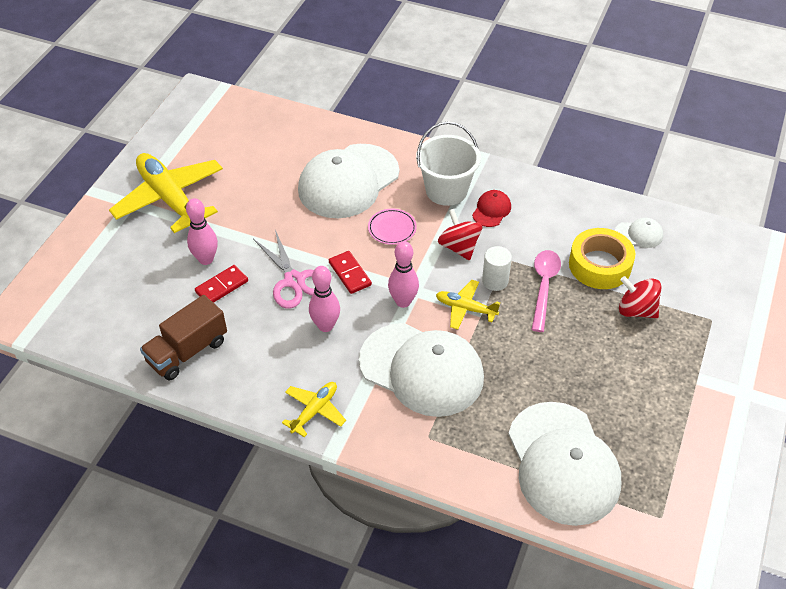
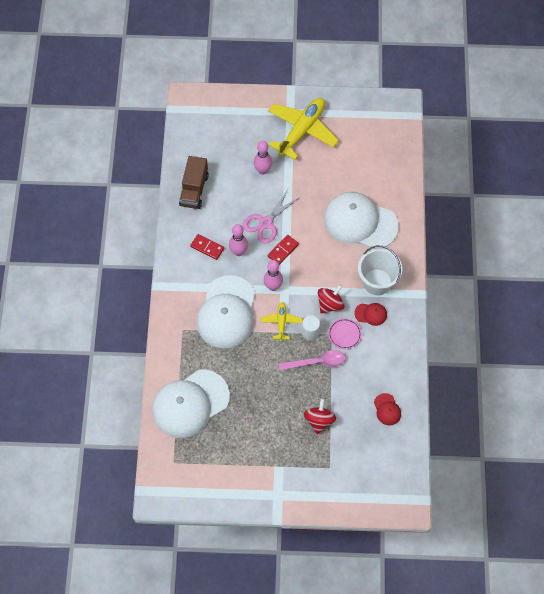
camera: 70 degrees right, 15 degrees up
(187, 351) = (194, 190): brown truck -> brown truck turned 105 degrees counterclockwise
(222, 286) = (246, 187): red domino -> red domino (207, 247)
(314, 411) = (179, 268): yellow plane -> none
(392, 229) = (329, 261): pink plate -> pink plate (344, 334)
(600, 265) = (349, 391): yellow tape -> none
(639, 234) = (387, 409): white cap -> red cap

